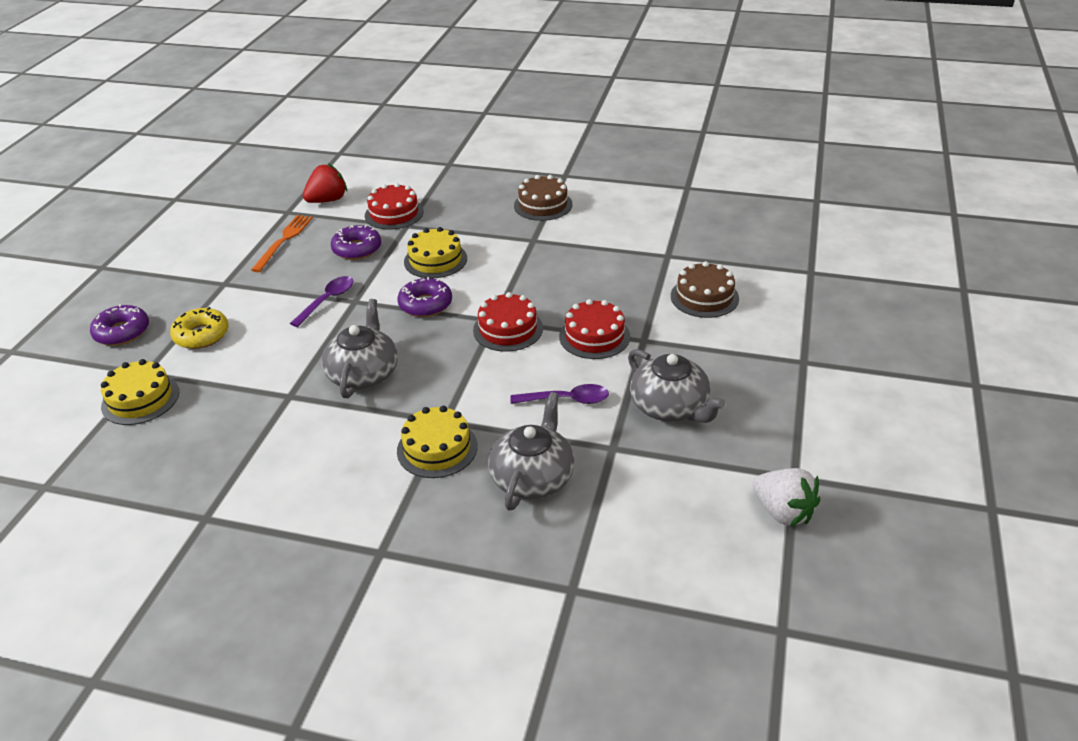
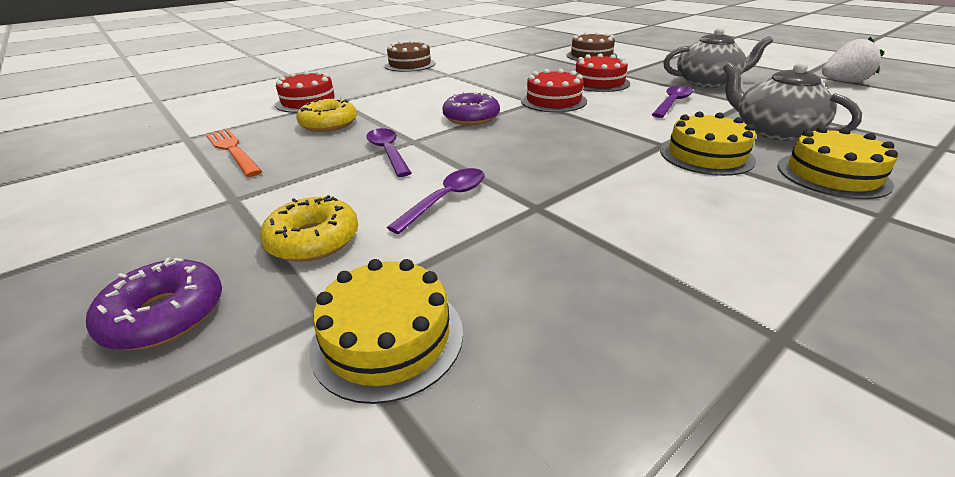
camera: 55 degrees left, 5 degrees down
(276, 357) = (446, 199): none -> purple spoon
(327, 200) = (217, 119): red strawberry -> none
(357, 249) = (329, 124): purple donut -> yellow donut
(363, 374) = (545, 161): grey teapot -> none
(435, 260) = (411, 102): yellow cake -> yellow cake (832, 175)

